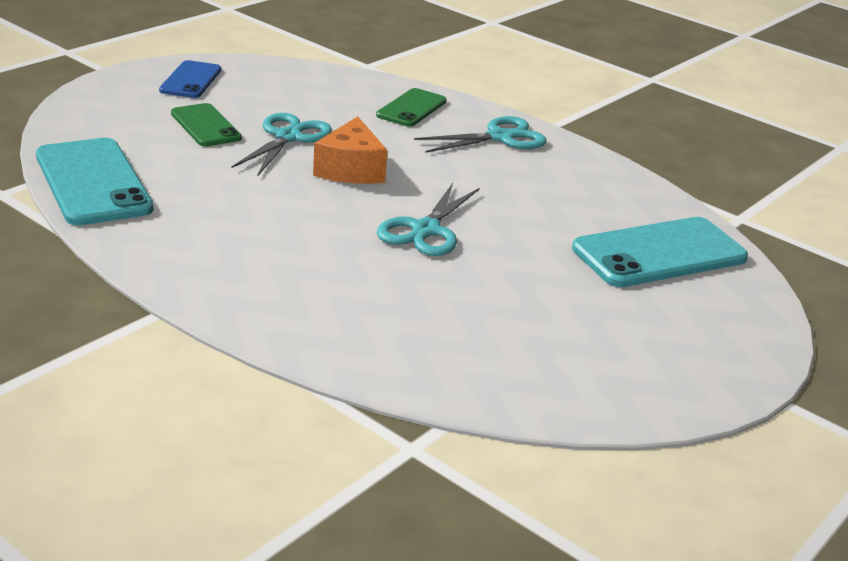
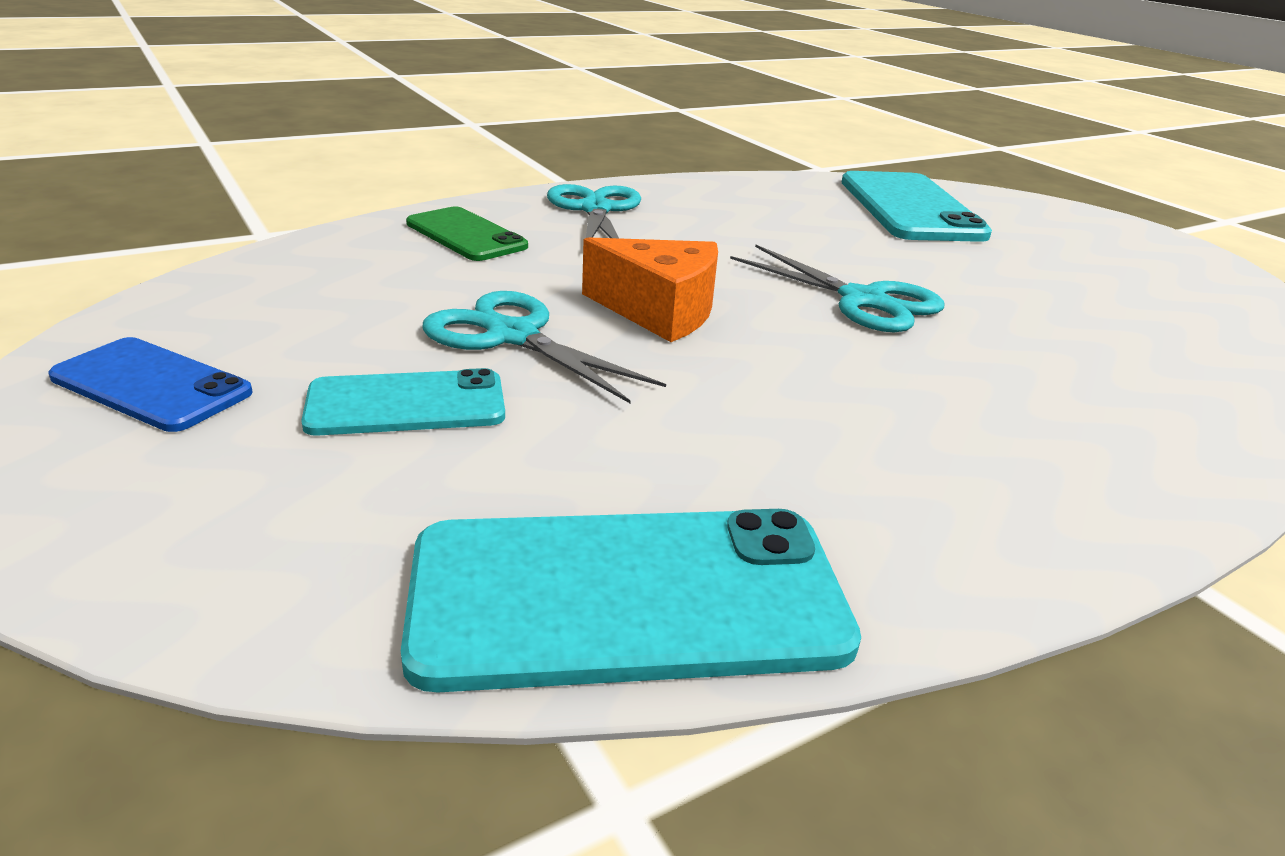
camera: 70 degrees left, 0 degrees up
(205, 126) = (406, 404): green phone -> turquoise phone

